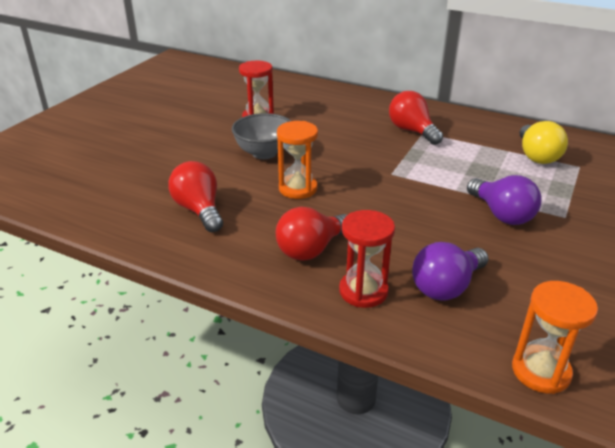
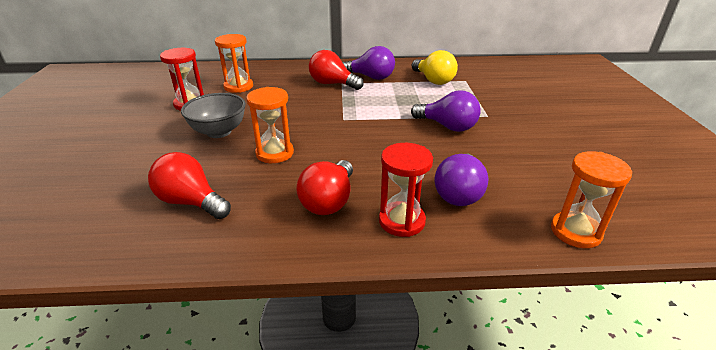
camera: 30 degrees left, 0 degrees up
(314, 111) = (238, 87): none -> orange hourglass
(462, 133) = (371, 77): none -> purple light bulb

